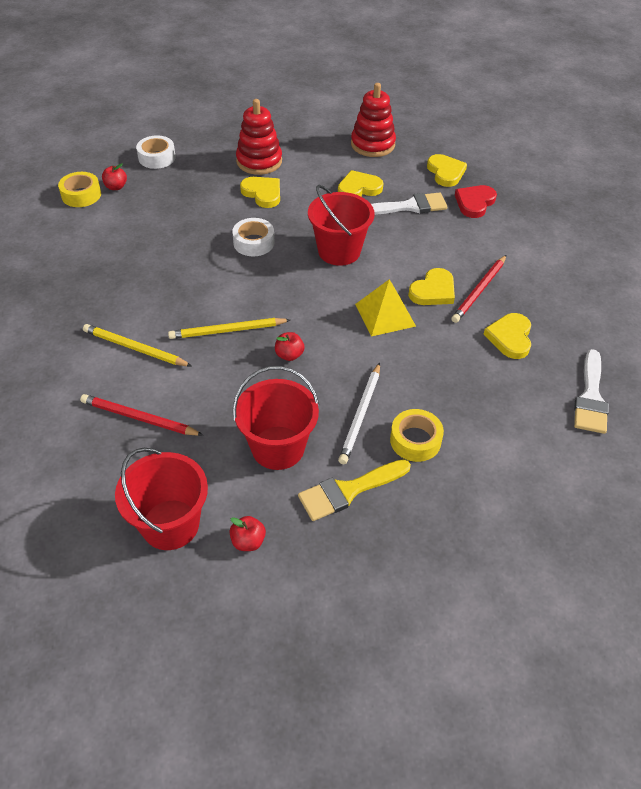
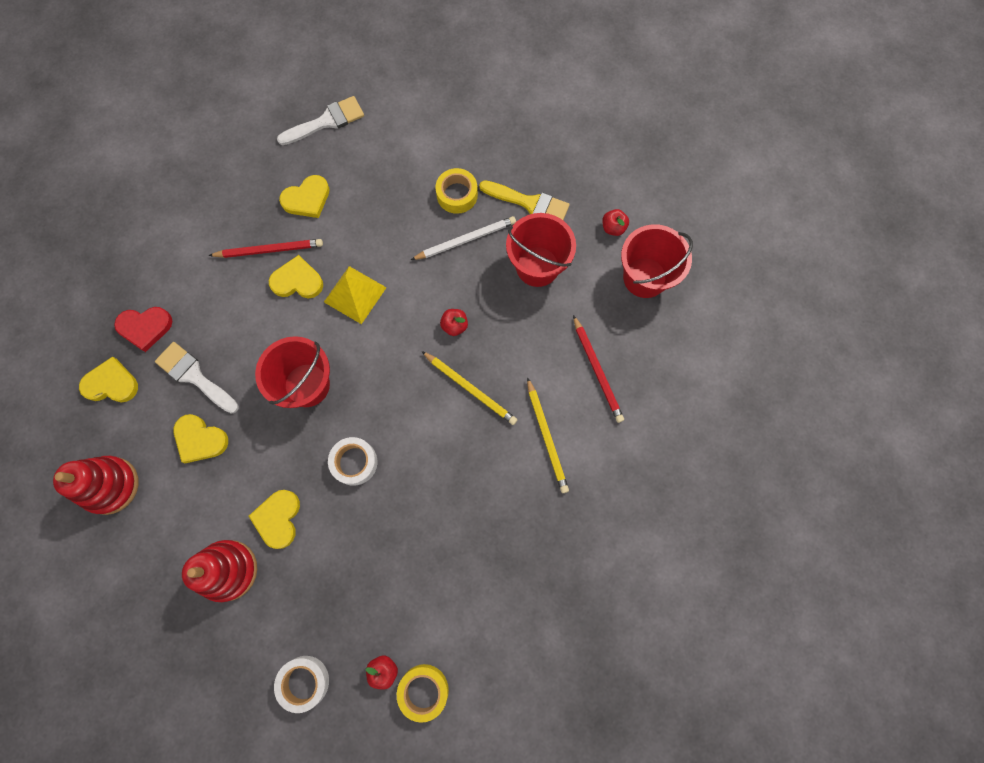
camera: 130 degrees left, 25 degrees up
(445, 172) = (111, 383): yellow heart -> yellow heart turned 60 degrees clockwise

